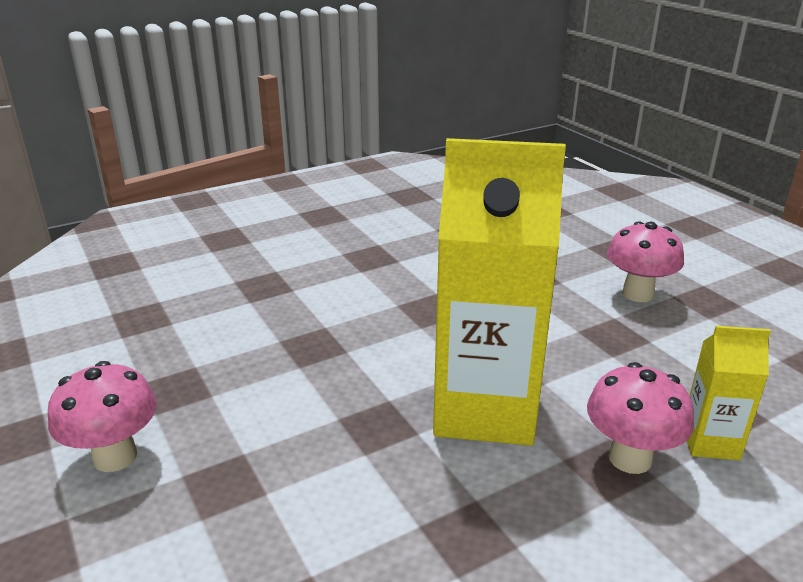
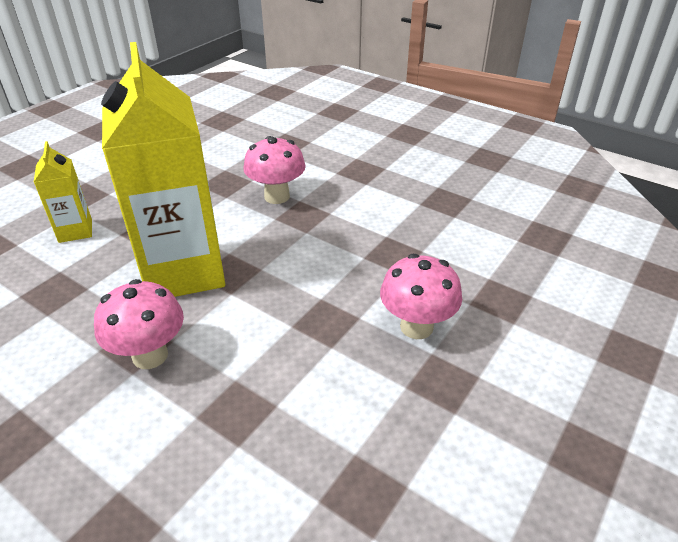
camera: 65 degrees right, 10 degrees up
(115, 456) = (95, 159): pink mushroom -> pink mushroom (277, 196)
(710, 442) = (187, 403): yellow carton -> yellow carton (75, 231)

